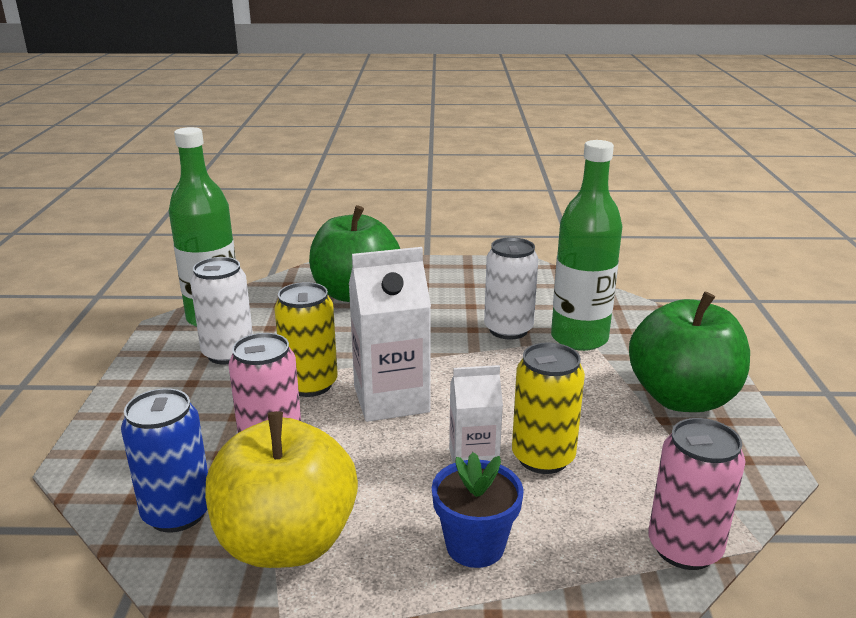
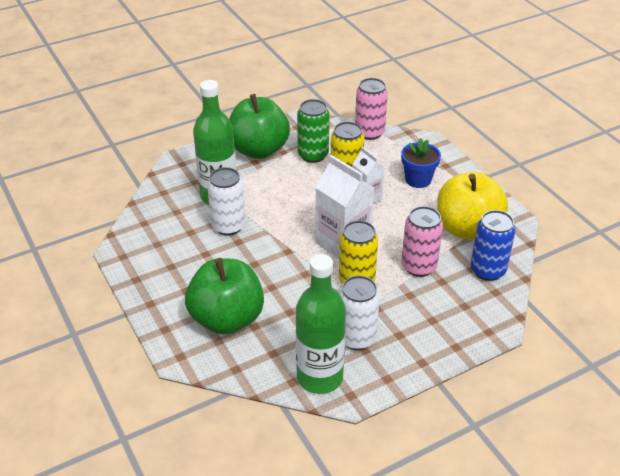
camera: 120 degrees left, 15 degrees up
(637, 446) = (313, 155): none -> green can

